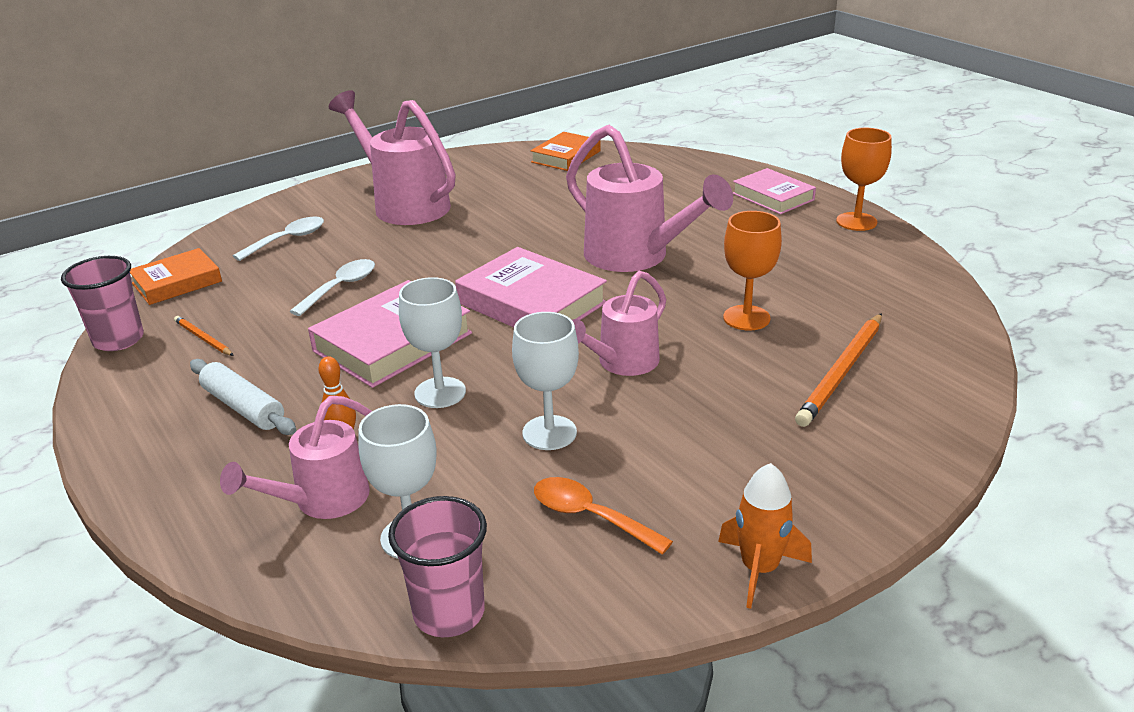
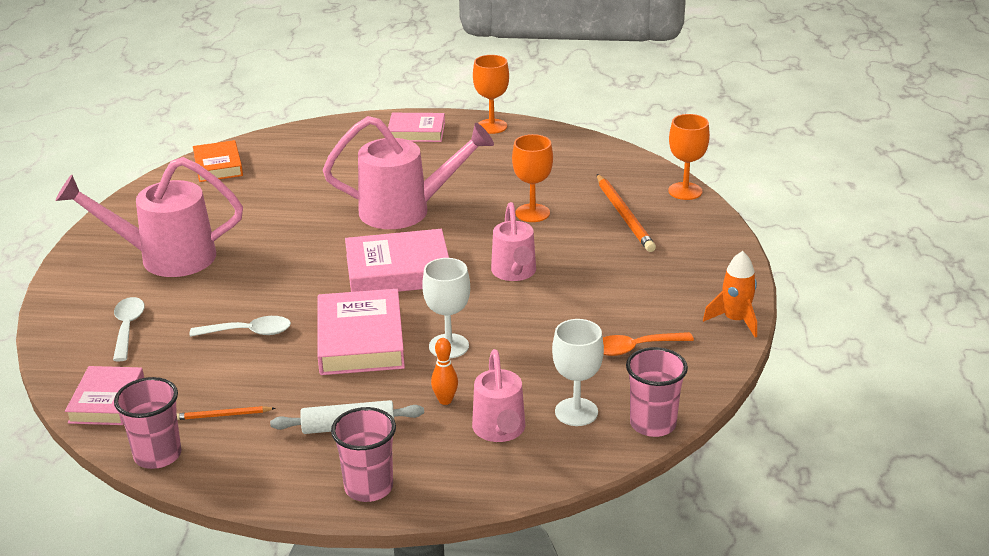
camera: 50 degrees left, 0 degrees up
(152, 469) = (368, 487): none -> pink cup
(177, 282) = (107, 401): orange book -> pink book
(340, 287) = (249, 332): white spoon -> white spoon turned 105 degrees clockwise
(549, 433) = (546, 327): white goblet -> none
(967, 385) = (685, 191): none -> orange goblet

